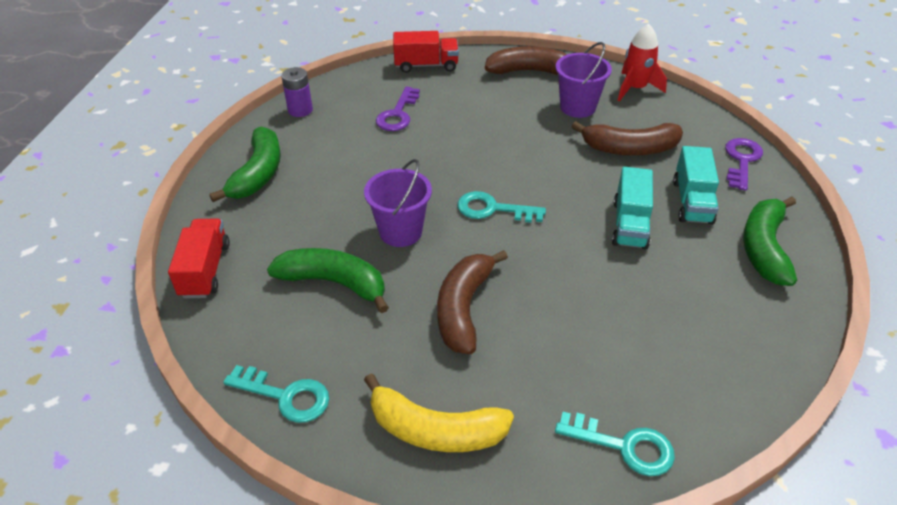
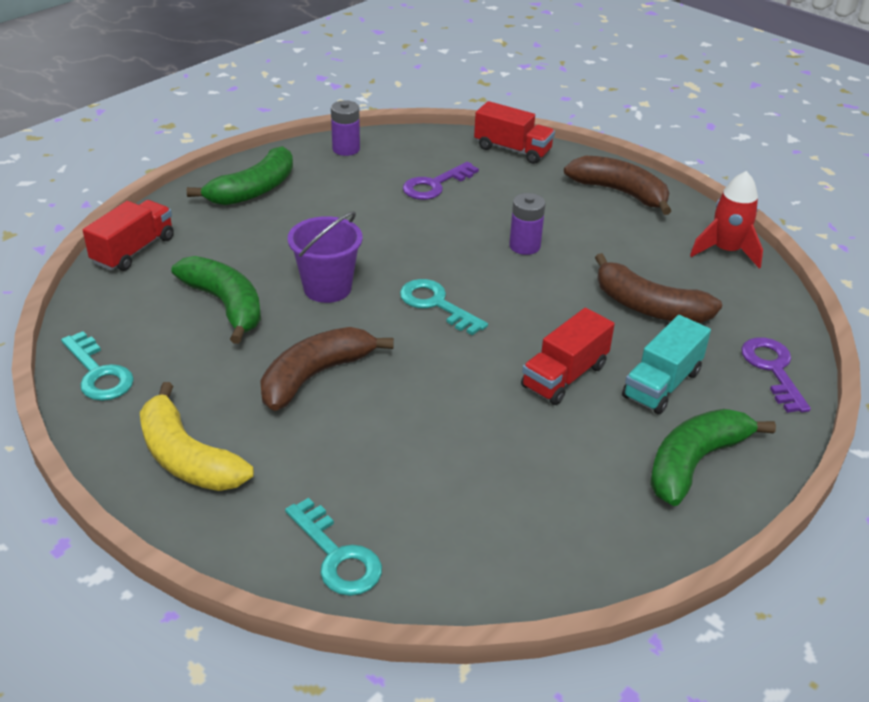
camera: 30 degrees right, 5 degrees down
(508, 137) = (524, 246): none -> purple battery
(577, 107) = (635, 245): purple bucket -> none
(630, 224) = (564, 376): turquoise truck -> red truck
(742, 161) = (773, 370): purple key -> purple key turned 60 degrees counterclockwise

